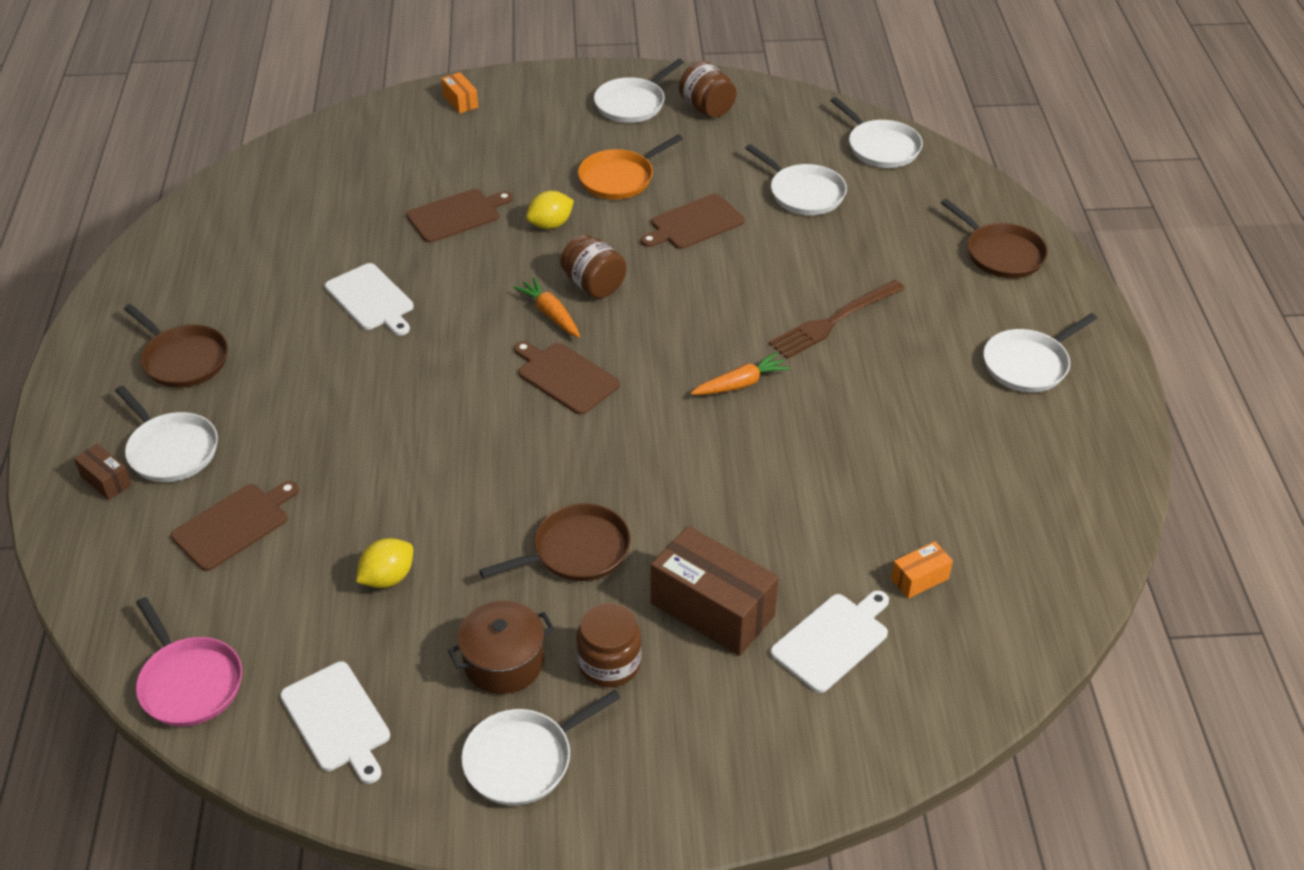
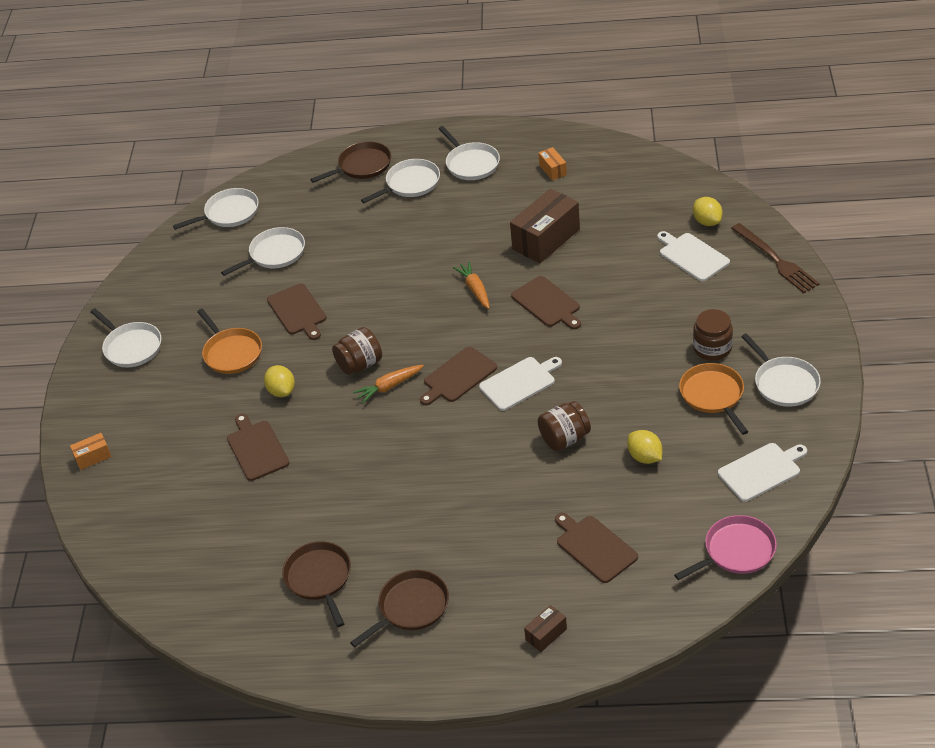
camera: 80 degrees left, 0 degrees up
(171, 450) = (515, 598): white pan -> white pan (410, 184)
(371, 299) = (354, 493): white cutting board -> white cutting board (519, 382)
(504, 662) = (713, 395): brown pot -> orange pan
(576, 551) = (622, 365): brown pan -> brown pan (319, 578)
(707, 108) = (151, 303): brown jar -> brown jar (564, 439)
(712, 462) = (547, 303): none -> brown cutting board
(712, 609) = (670, 304): brown box -> brown box (546, 239)
(833, 321) = (418, 244): brown fork -> brown fork (776, 260)
(919, 579) = (646, 220): orange box -> orange box (553, 170)
(925, 663) = (707, 222): none -> yellow lemon

